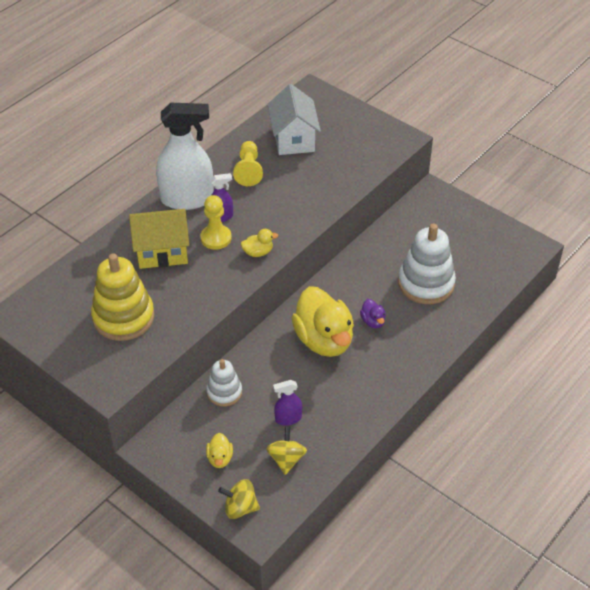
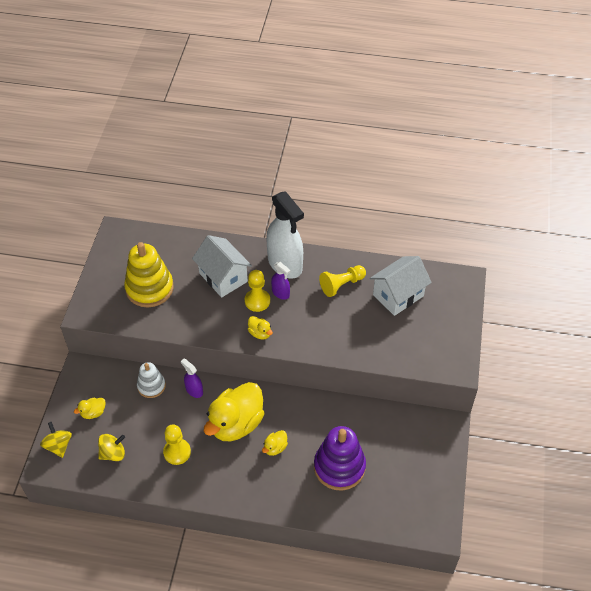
camera: 60 degrees right, 5 degrees up
(162, 252) = (223, 277): yellow house -> white house
(288, 418) = (149, 437): purple spray bottle -> purple spray bottle (194, 390)
(324, 402) = (177, 452): none -> yellow pawn
(373, 321) = (275, 448): purple duck -> yellow duck
(426, 283) = (339, 467): white stacking toy -> purple stacking toy

